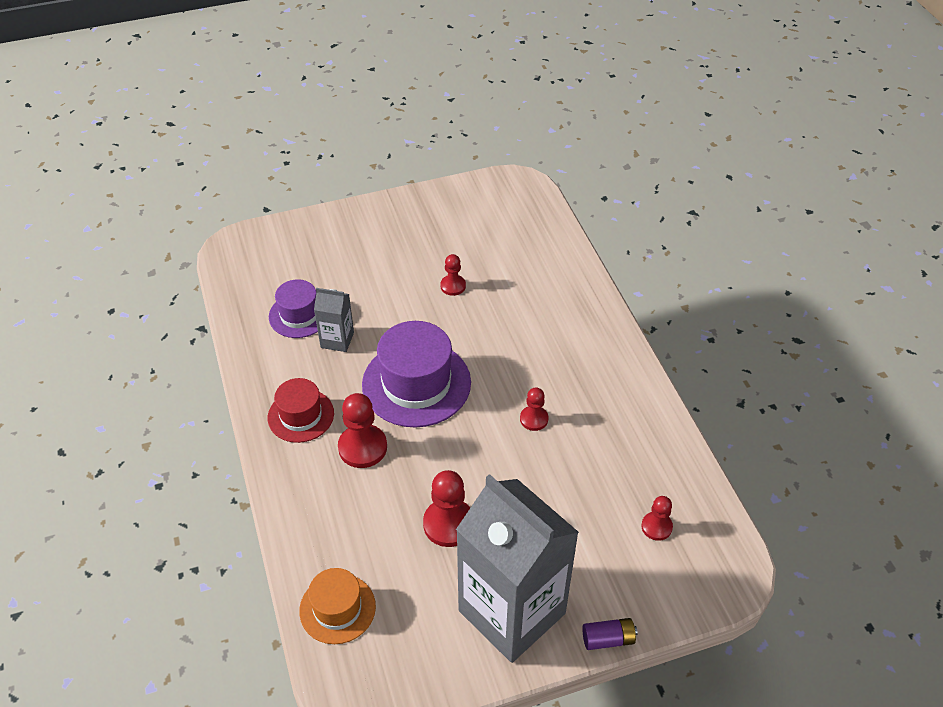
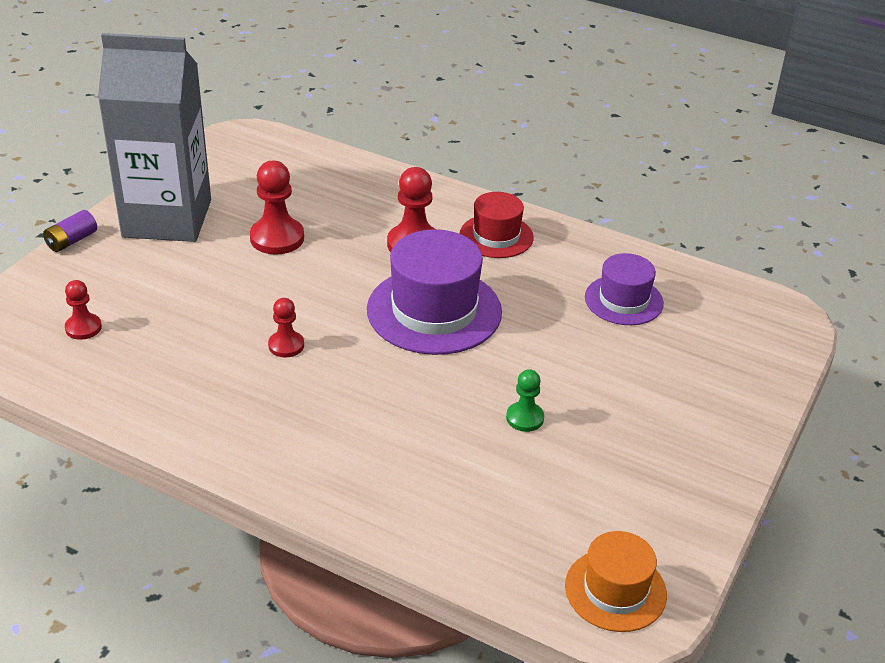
camera: 135 degrees right, 10 degrees down
(337, 340) = (557, 302): grey carton -> none
(337, 608) = (303, 161): orange hat -> orange hat (615, 590)
(453, 286) = (525, 418): red pawn -> green pawn

